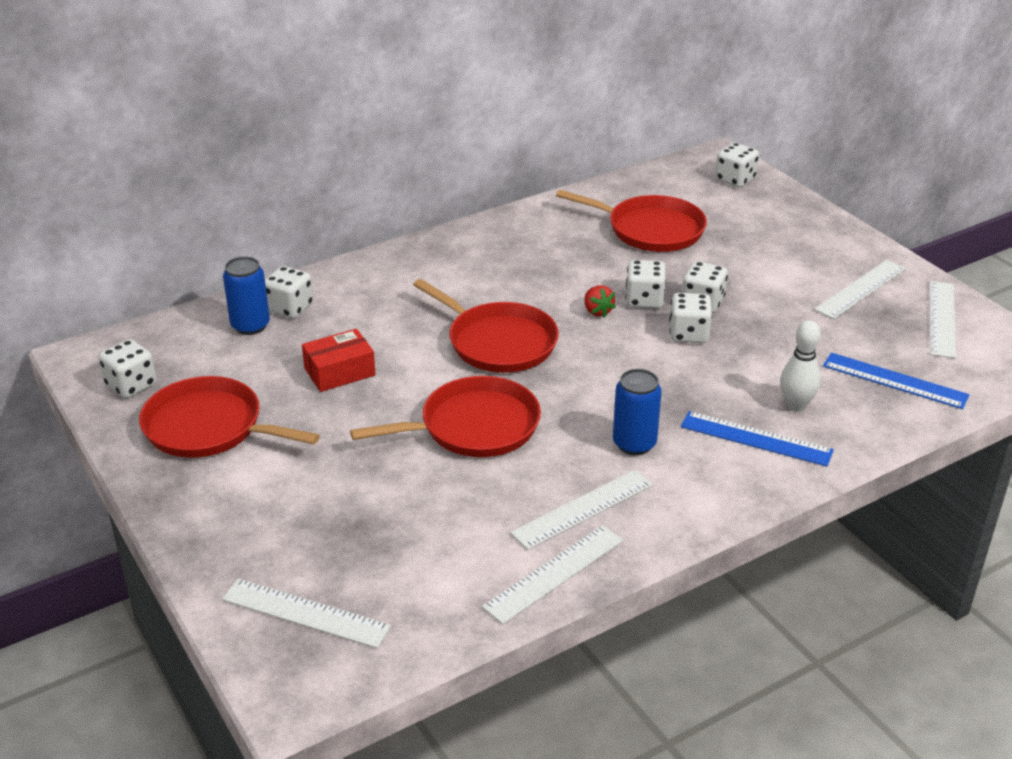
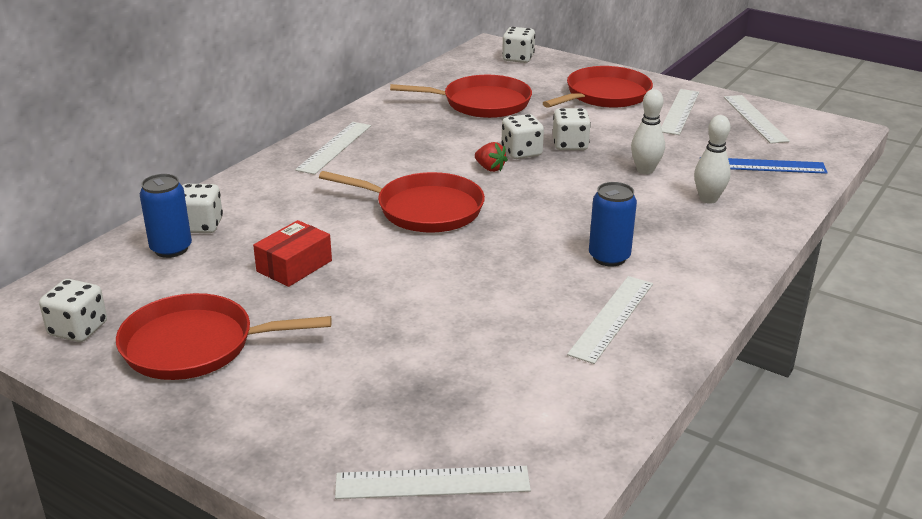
camera: 25 degrees left, 5 degrees down
(473, 427) = (459, 279): red pan -> red pan (604, 95)
(554, 573) = (634, 376): white ruler -> white ruler (334, 147)
(688, 334) = (579, 168): white dice -> none
(756, 439) = (701, 229): blue ruler -> none
(757, 354) = (645, 170): none -> white bowling pin

